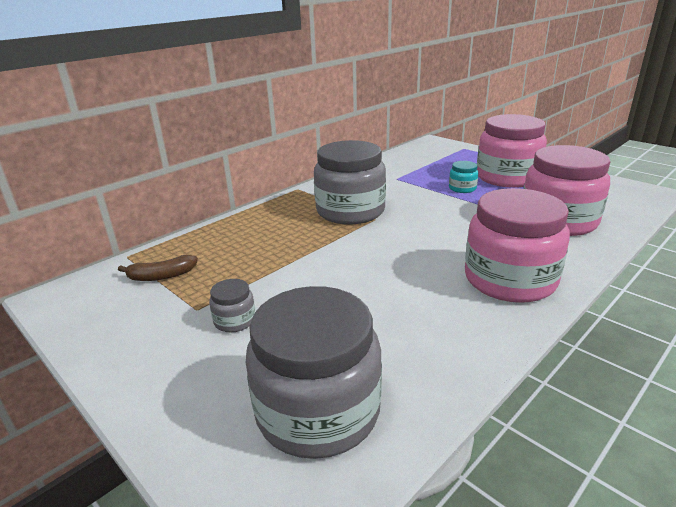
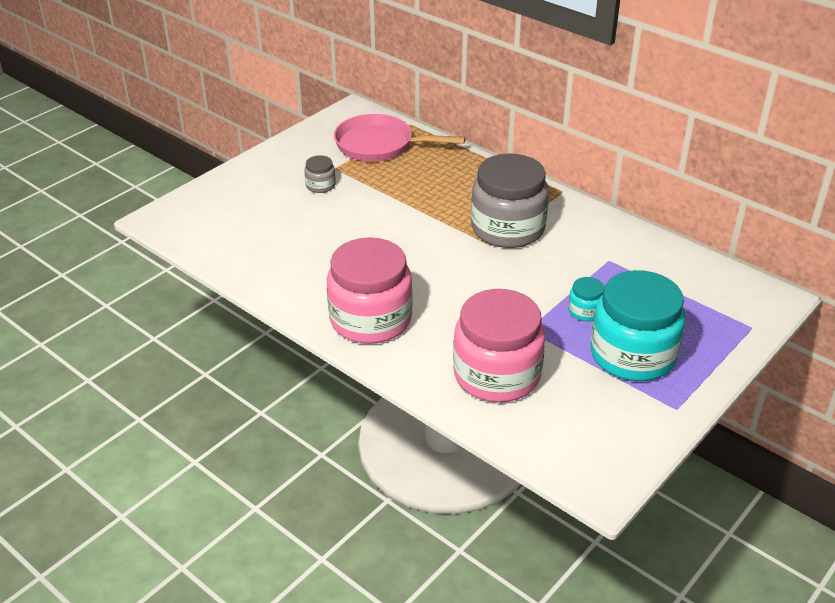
camera: 85 degrees right, 10 degrees up
(161, 276) = (380, 145): brown banana -> pink pan
(318, 411) = (231, 225): grey jar -> none
(507, 177) = (632, 355): pink jar -> turquoise jar

